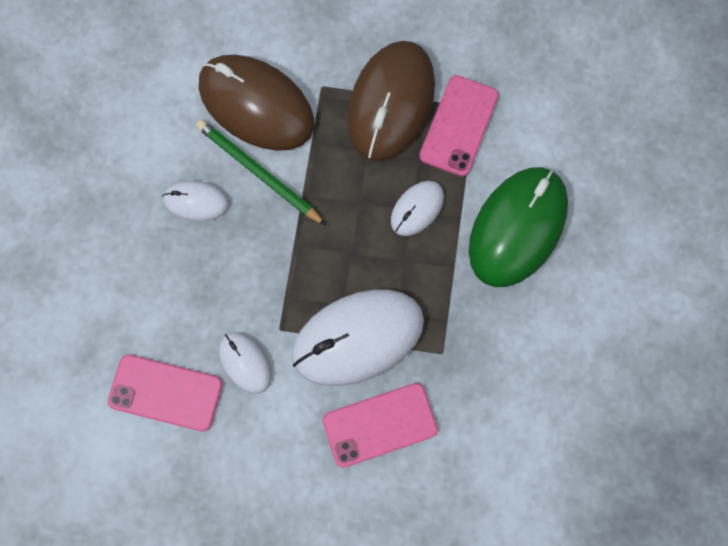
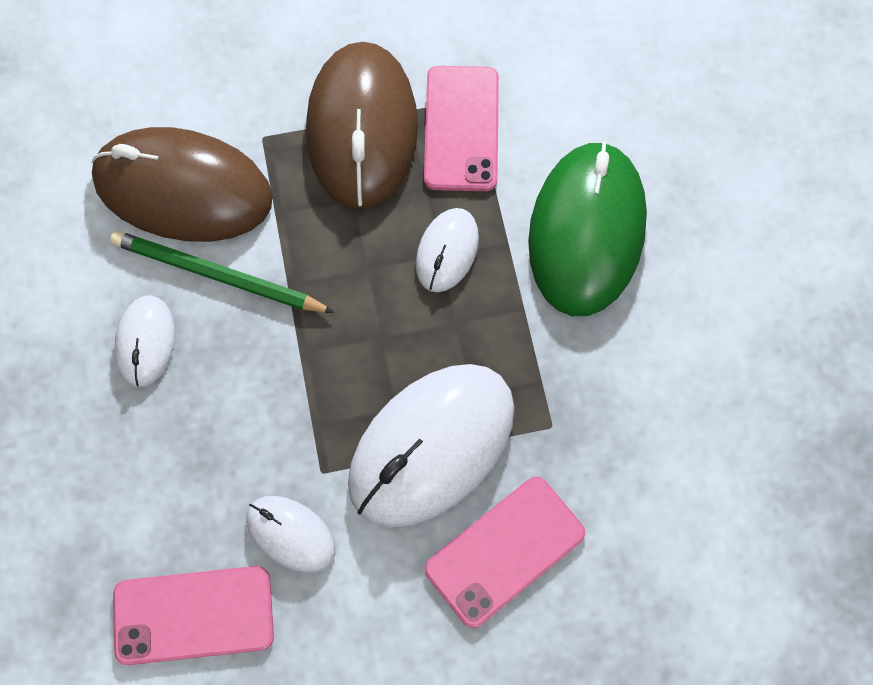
camera: 20 degrees left, 5 degrees down
(196, 201) = (145, 342): white mouse -> white mouse turned 75 degrees counterclockwise

